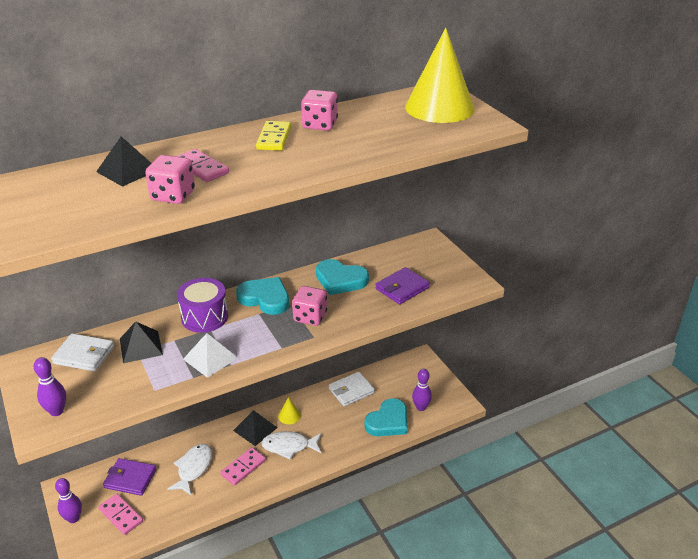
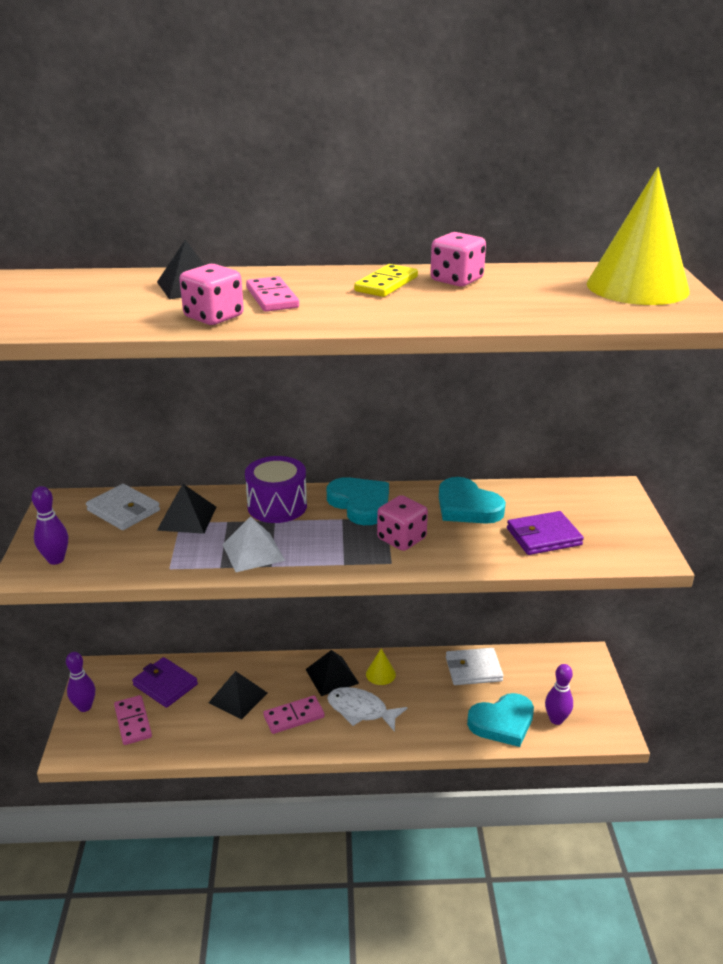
camera: 25 degrees right, 5 degrees down
(193, 468) = (238, 697): white fish -> black pyramid

